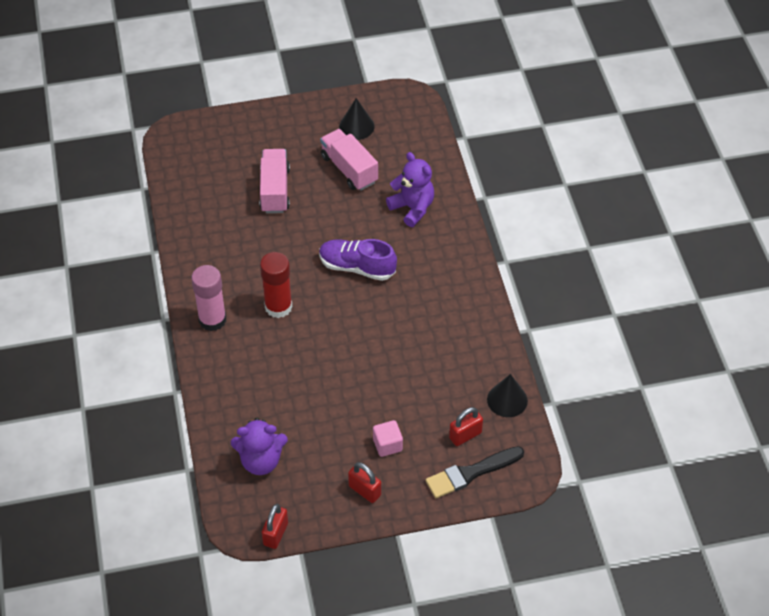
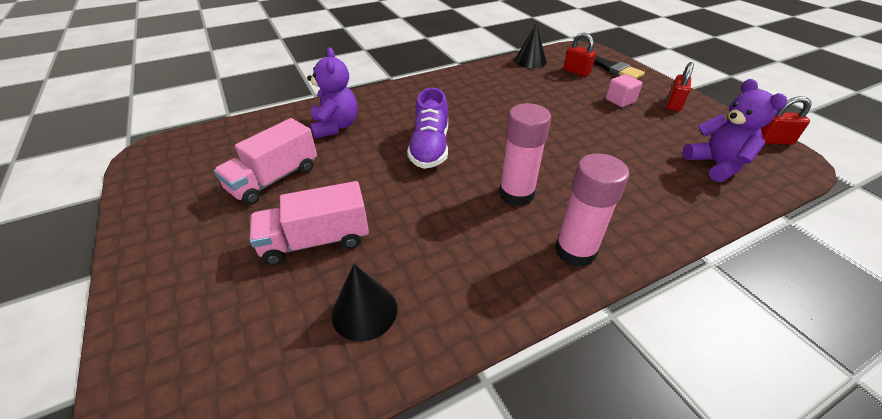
camera: 105 degrees left, 10 degrees down
(278, 307) = (516, 194): red glue stick -> pink glue stick
(356, 126) = (193, 186): black cone -> black cone (364, 311)
(412, 208) = (335, 126): purple teddy bear -> purple teddy bear turned 135 degrees clockwise

